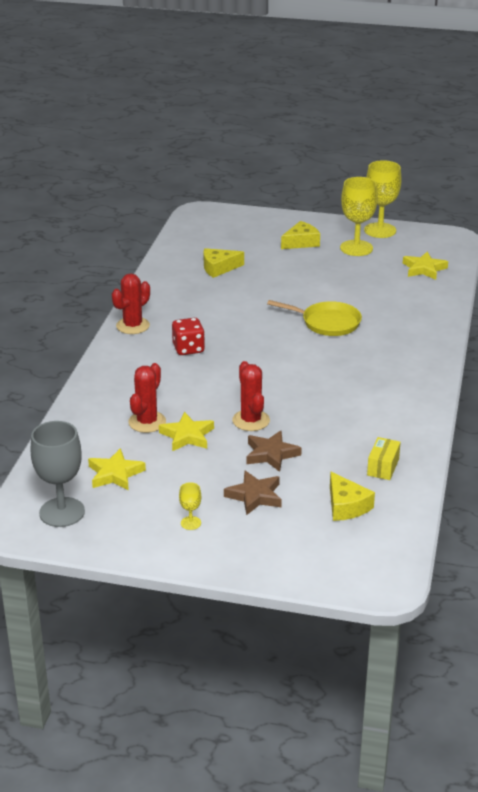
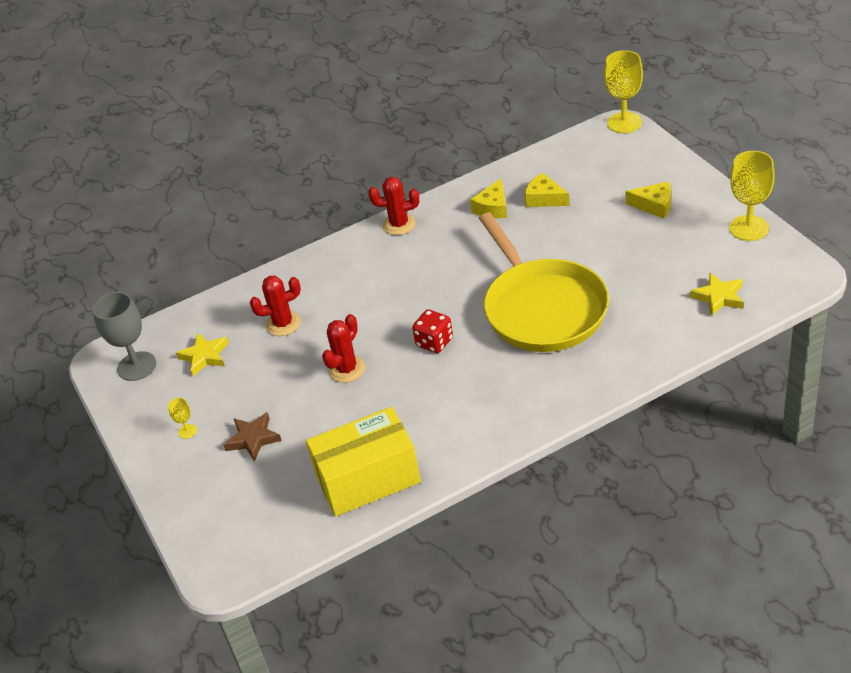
camera: 55 degrees right, 10 degrees up
(187, 436) = (289, 354): yellow star -> none
(188, 349) = (404, 271): red dice -> red dice (434, 342)
(271, 454) = (315, 410): brown star -> none
(327, 323) = (542, 308): yellow pan -> yellow pan, size x1.93
(346, 506) = (293, 493): yellow cheese -> yellow cheese (493, 207)
(356, 248) = (693, 238): yellow goblet -> yellow goblet (624, 123)
(383, 467) = (368, 479): yellow box -> yellow box, size x2.43

